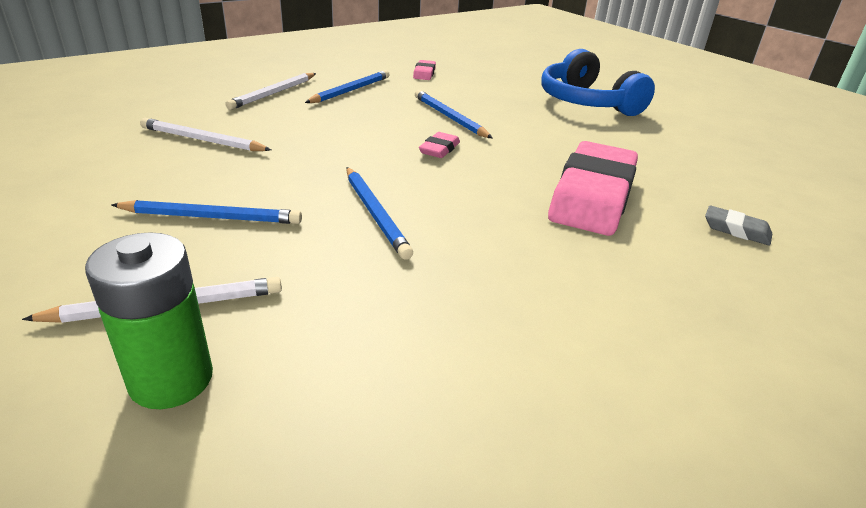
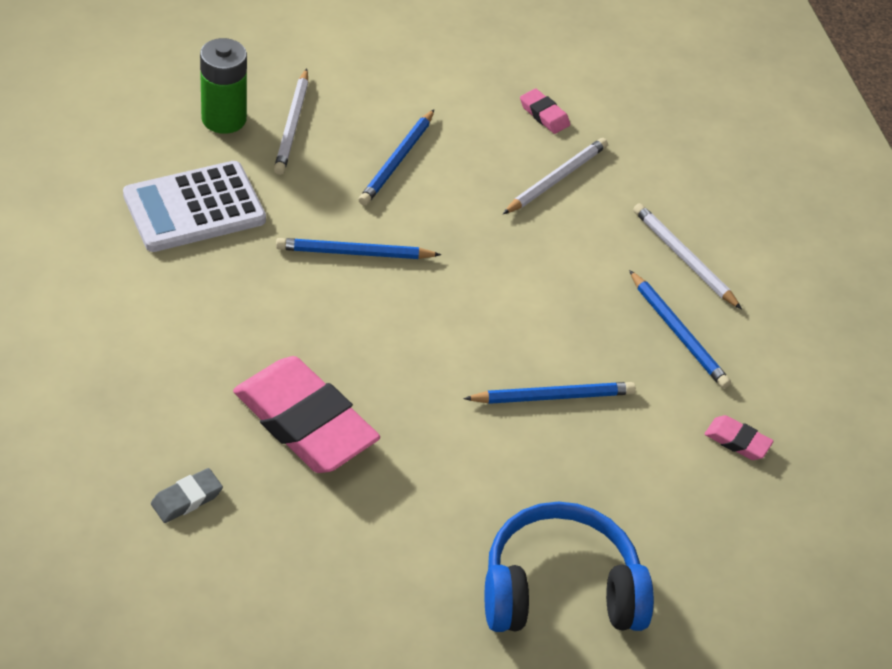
camera: 110 degrees right, 15 degrees up
(390, 344) = (194, 208): none -> white calculator
(439, 149) = (464, 348): pink eraser -> pink eraser (544, 115)

